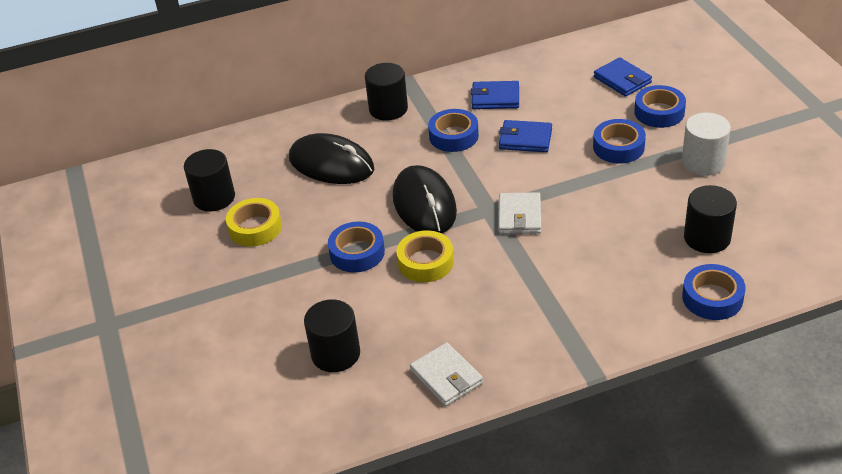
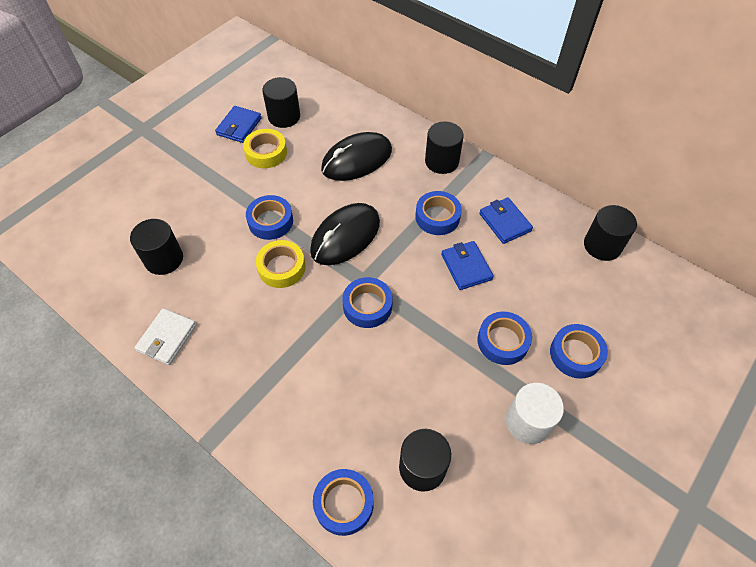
camera: 55 degrees right, 15 degrees up
(331, 164) = (357, 160): black mouse -> black mouse turned 60 degrees clockwise
(519, 216) = (367, 306): white wallet -> blue tape
(566, 55) = (602, 245): none -> black cylinder
(622, 80) = (600, 304): blue wallet -> blue wallet (239, 126)

